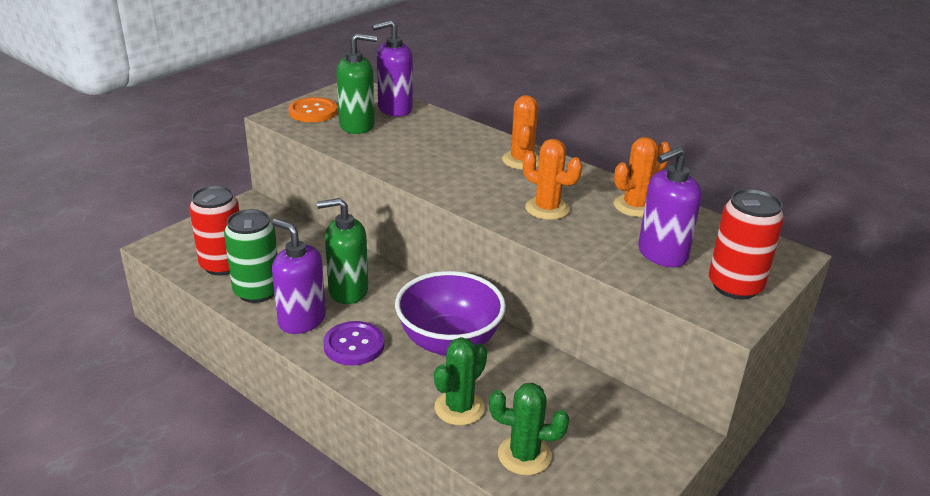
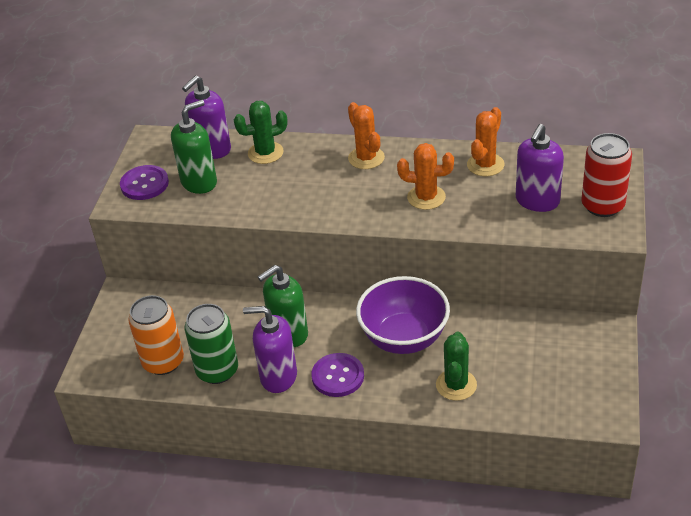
camera: 25 degrees left, 10 degrees up
(222, 265) = (163, 362): red can -> orange can
(313, 112) = (144, 184): orange button -> purple button
(524, 455) = (526, 396): green cactus -> green cactus (265, 153)

